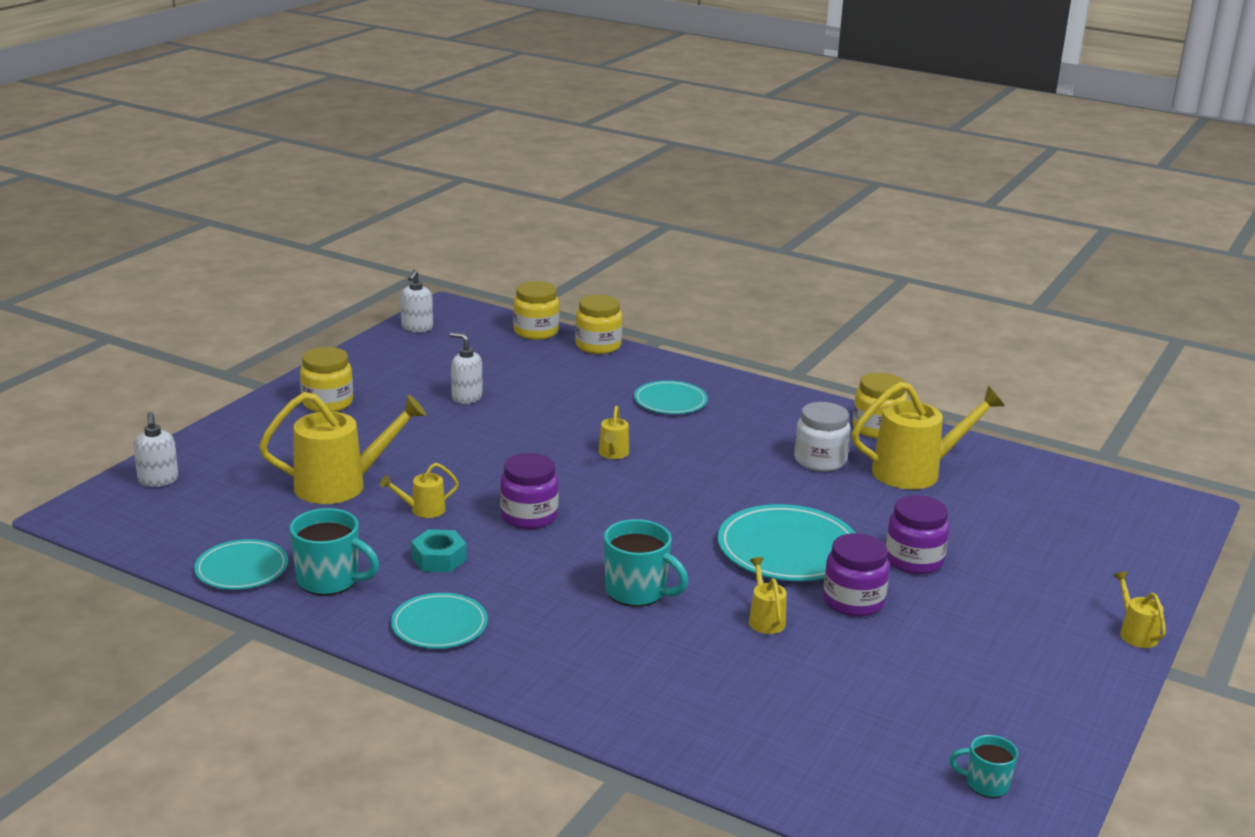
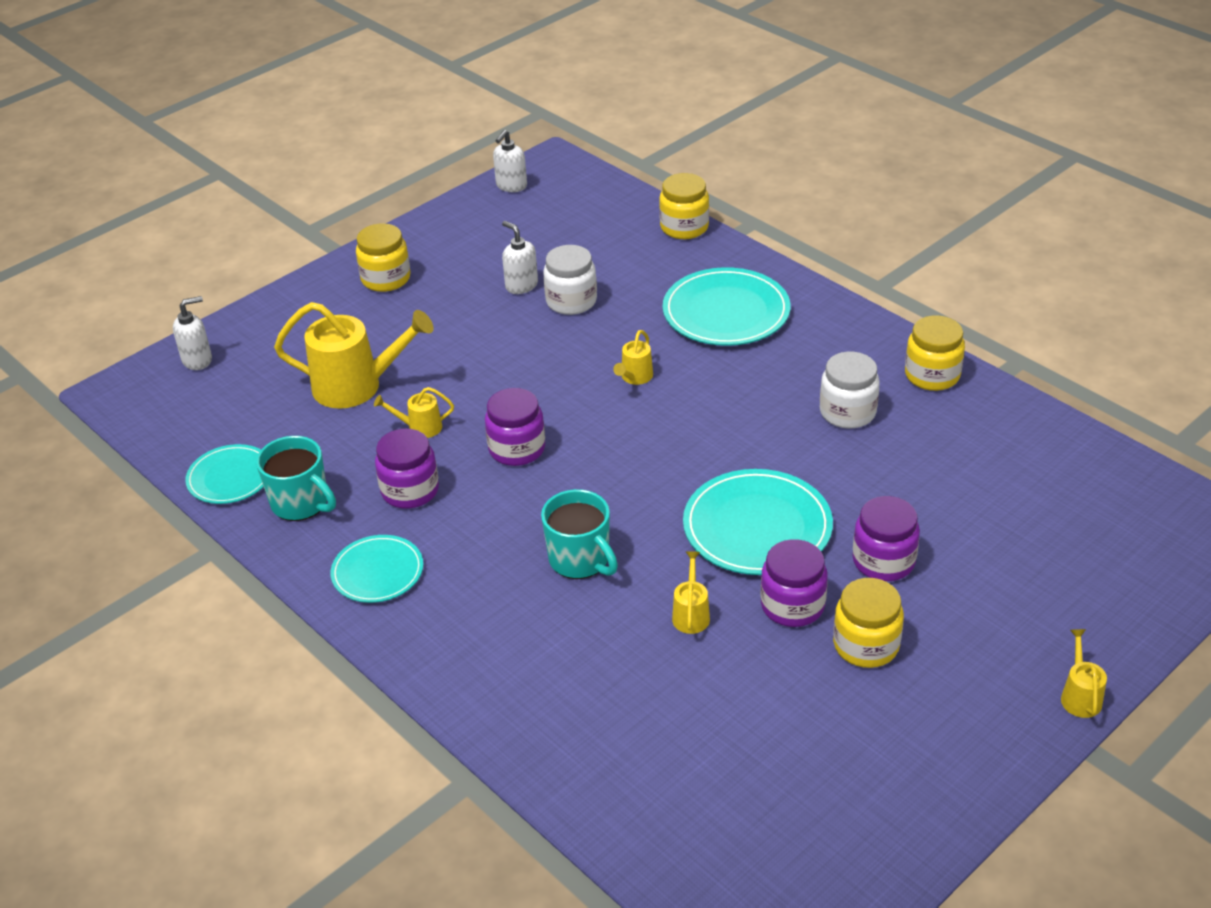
camera: 20 degrees right, 15 degrees up
(158, 480) = (197, 360): white soap dispenser -> white soap dispenser turned 120 degrees counterclockwise
(439, 558) = (410, 490): turquoise nut -> purple jar
(521, 405) = (571, 301): none -> white jar
(536, 332) = (628, 202): yellow jar -> yellow jar (866, 645)
(670, 401) = (726, 312): turquoise plate -> turquoise plate, size x1.63
(916, 472) = (946, 440): yellow watering can -> none
(986, 784) = (816, 858): turquoise mug -> none

